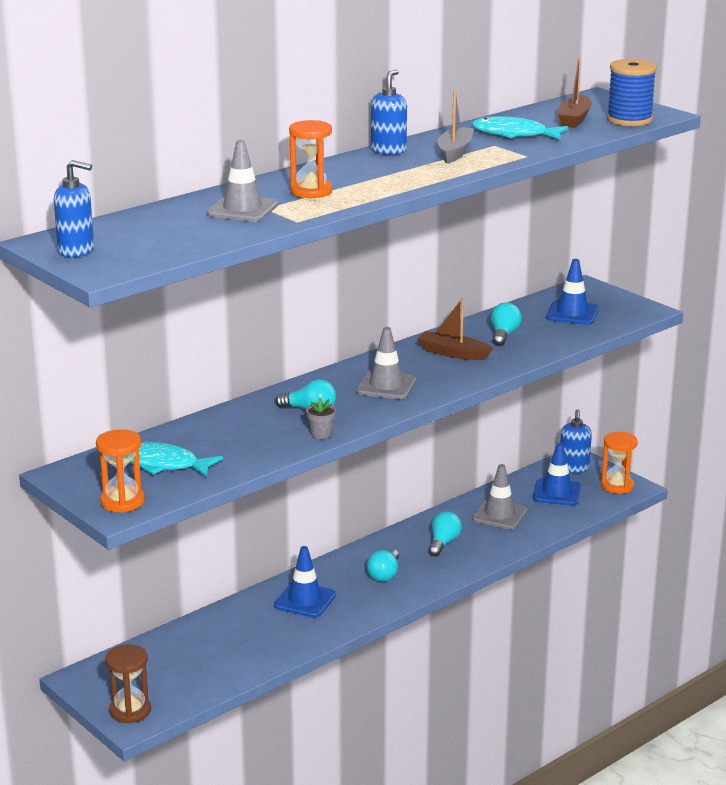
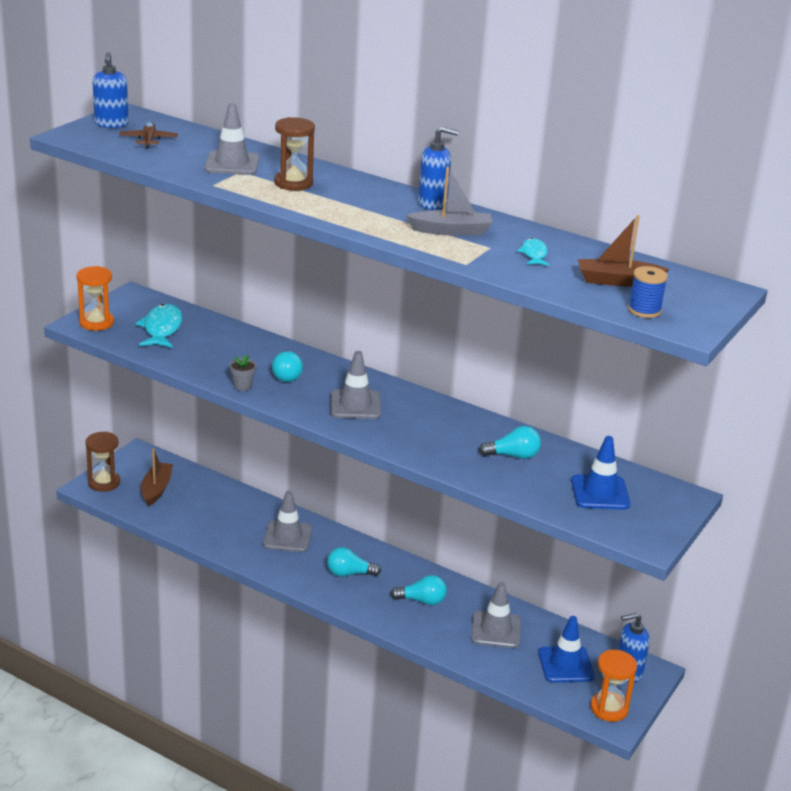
camera: 70 degrees right, 5 degrees up
(145, 238) = (148, 140): none -> brown plane
(305, 600) = (287, 537): blue traffic cone -> grey traffic cone
(311, 191) = (293, 183): orange hourglass -> brown hourglass
(453, 353) = (449, 432): brown boat -> brown boat (156, 489)
(514, 134) = (534, 254): turquoise fish -> turquoise fish, size x0.55
(629, 120) = (644, 310): blue spool -> blue spool, size x0.61

